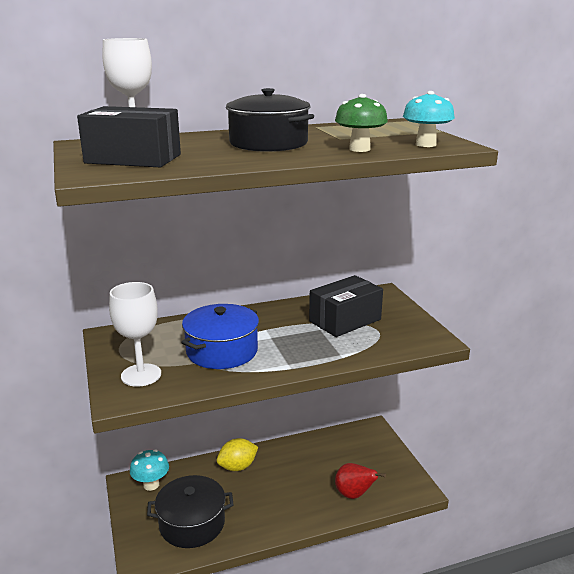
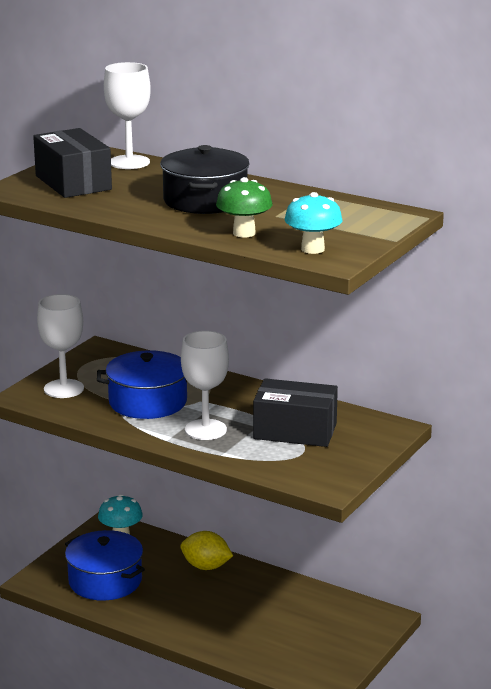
camera: 50 degrees right, 0 degrees up
(192, 523) = (105, 581): black pot -> blue pot
(297, 348) = (205, 430): none -> white goblet
(354, 494) = (260, 649): red pear -> none

